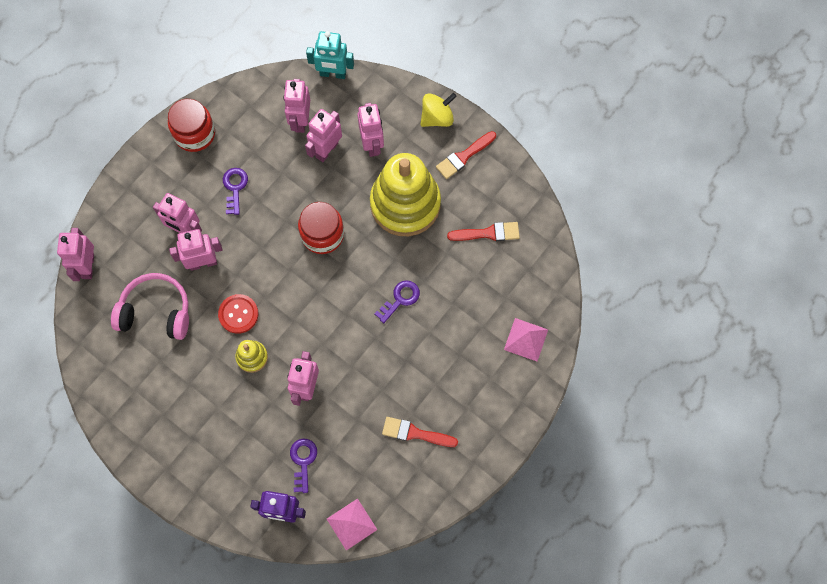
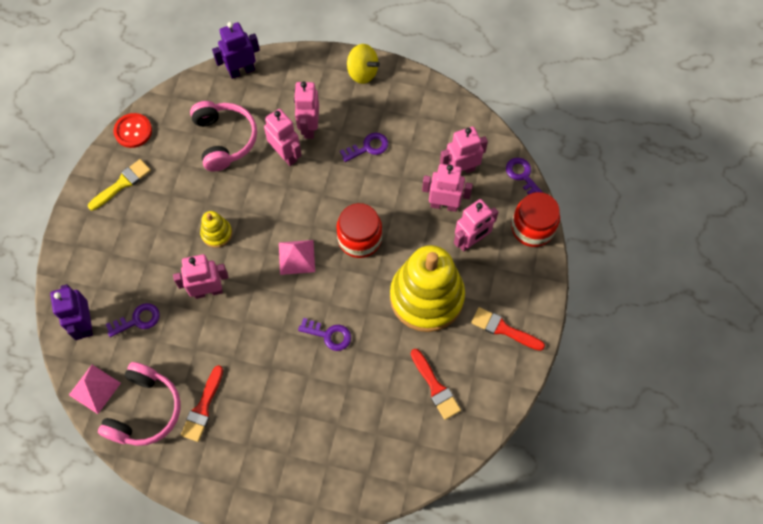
camera: 65 degrees right, 5 degrees down
(87, 266) = (241, 71): pink robot -> purple robot
(152, 426) = (122, 184): none -> yellow brush
(194, 134) = (402, 93): red jar -> red jar (532, 228)
(238, 314) = (251, 204): red button -> red button (133, 131)
(333, 74) = (522, 176): turquoise robot -> purple key
(394, 485) = (145, 410): none -> pink headphones
(415, 433) = (203, 407): red brush -> red brush turned 150 degrees counterclockwise
(437, 117) = (530, 286): yellow spinning top -> yellow spinning top (362, 73)
(526, 339) = (342, 473): pink pyramid -> pink pyramid (296, 257)

